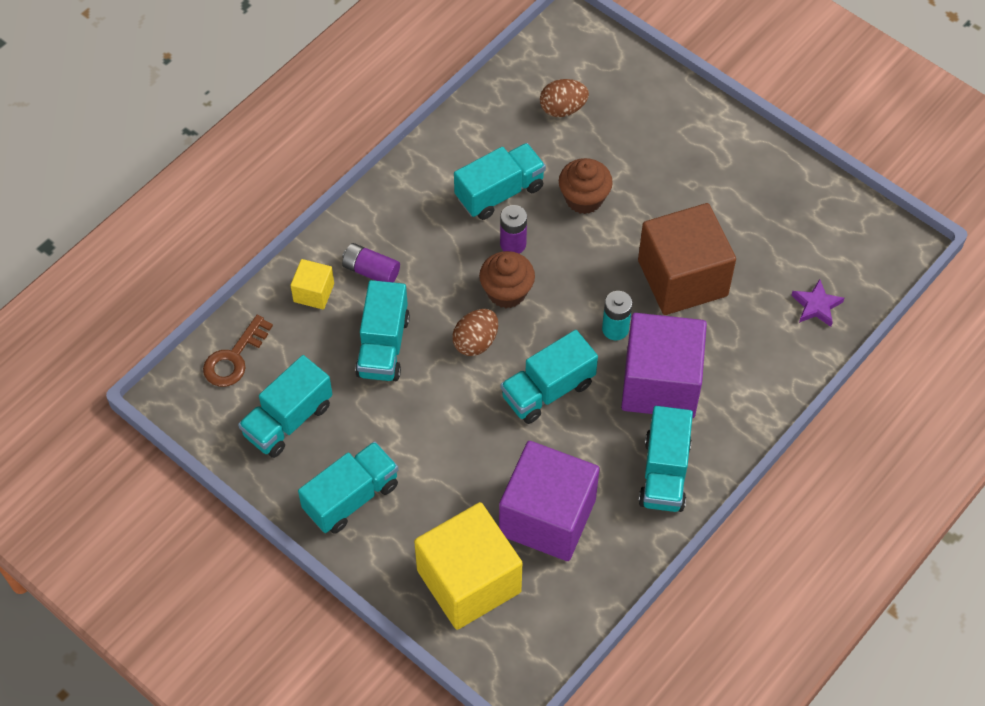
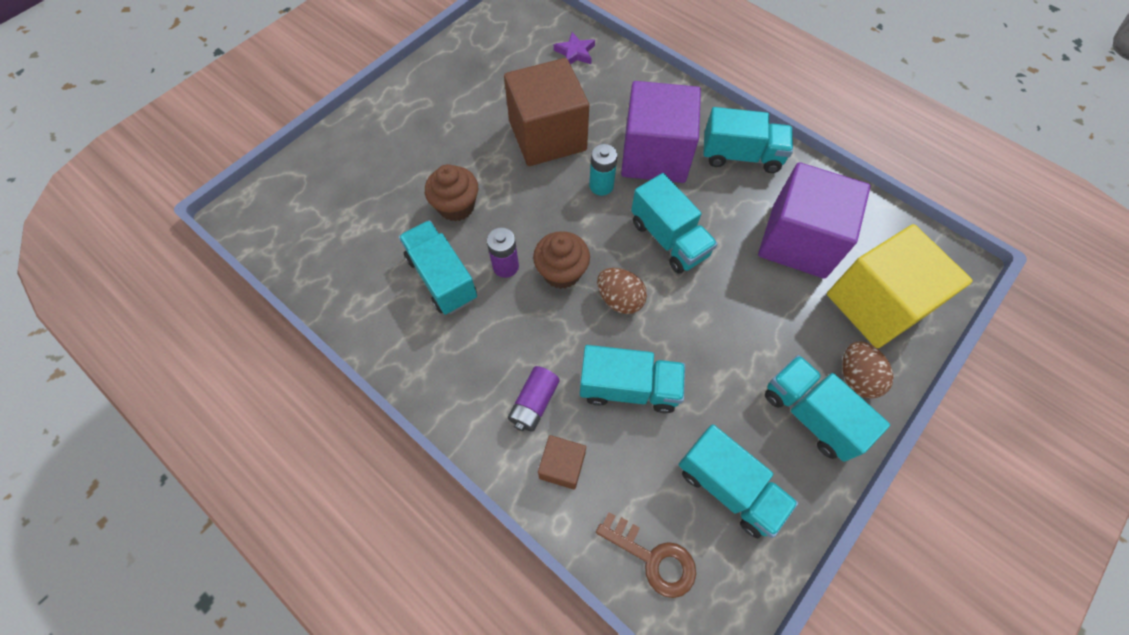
camera: 90 degrees left, 5 degrees up
(314, 292) = (562, 466): yellow cube -> brown cube
(563, 109) = (346, 222): brown egg -> brown egg (856, 377)

